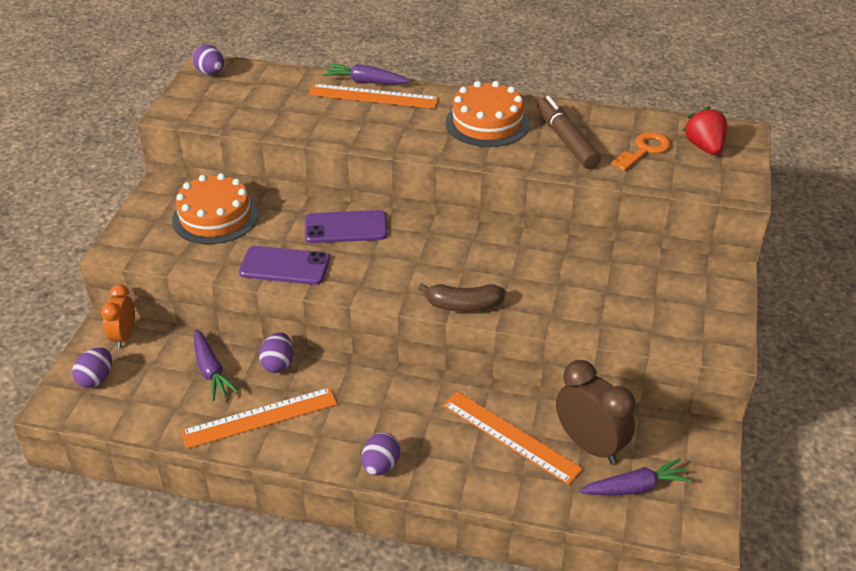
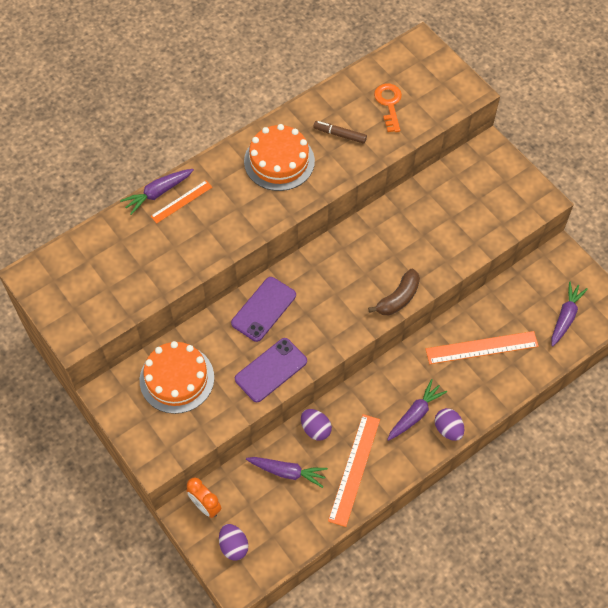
camera: 50 degrees left, 20 degrees up
(210, 73) = (42, 280): purple egg -> none
(371, 428) = (415, 414): none -> purple carrot
(373, 96) = (181, 201): orange ruler -> orange ruler, size x0.59
(566, 140) = (340, 135): brown marker -> brown marker, size x0.60
(590, 445) = (520, 314): brown clock -> none
(704, 147) = (415, 73): red strawberry -> none

